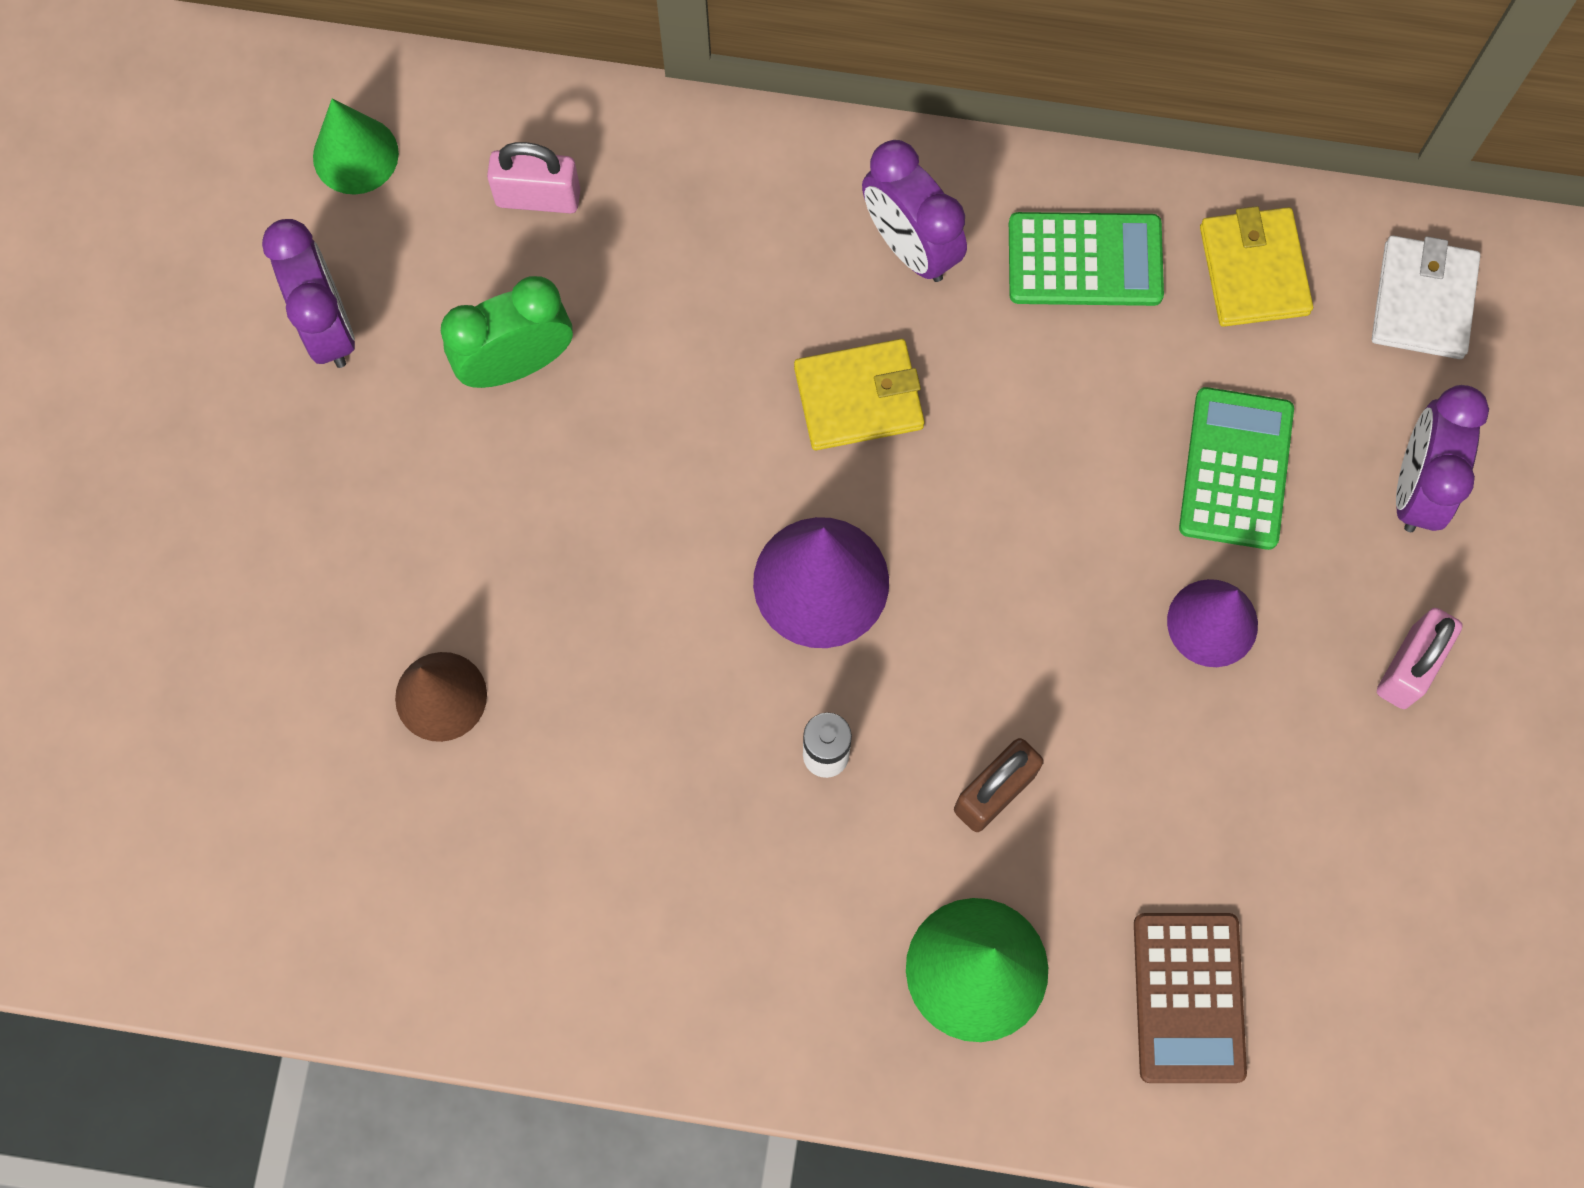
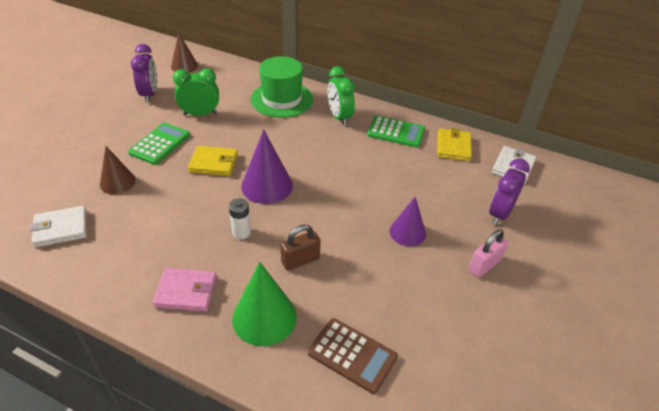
camera: 15 degrees right, 30 degrees down
(355, 155) = (184, 66): green cone -> brown cone
(397, 887) = (61, 228): none -> white wallet
(538, 197) = (230, 84): pink padlock -> none
(718, 220) = (282, 99): none -> green hat
(781, 962) = (186, 292): none -> pink wallet
(858, 398) = (305, 145): yellow wallet -> yellow wallet (213, 163)
(910, 246) = (339, 117): purple clock -> green clock
(1189, 997) = (352, 355): brown calculator -> brown calculator turned 75 degrees counterclockwise
(1235, 469) = (431, 193): green calculator -> green calculator (160, 144)

